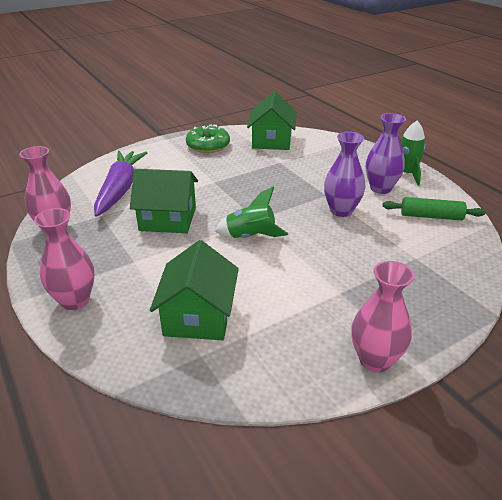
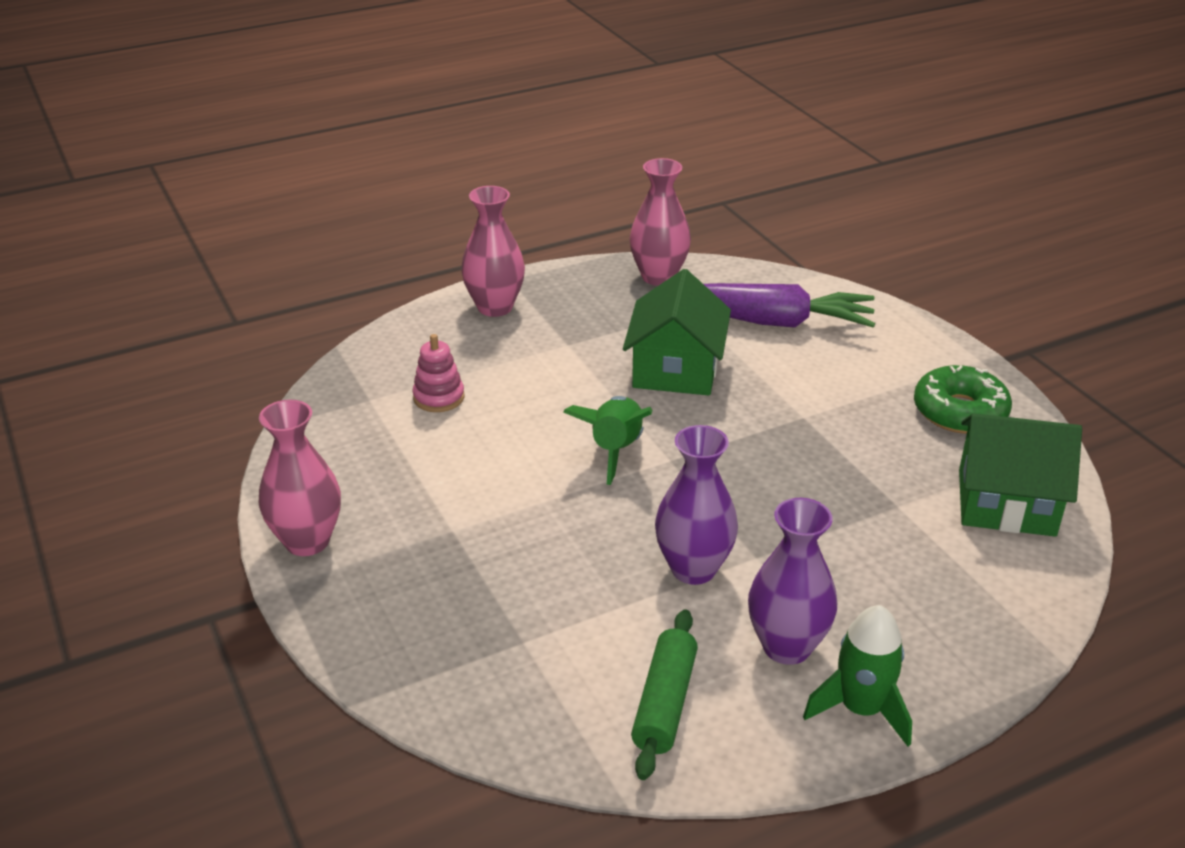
camera: 95 degrees right, 0 degrees up
(198, 316) = (439, 397): green house -> pink stacking toy

